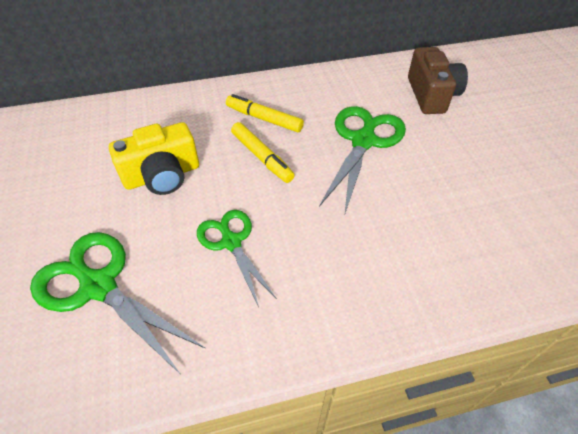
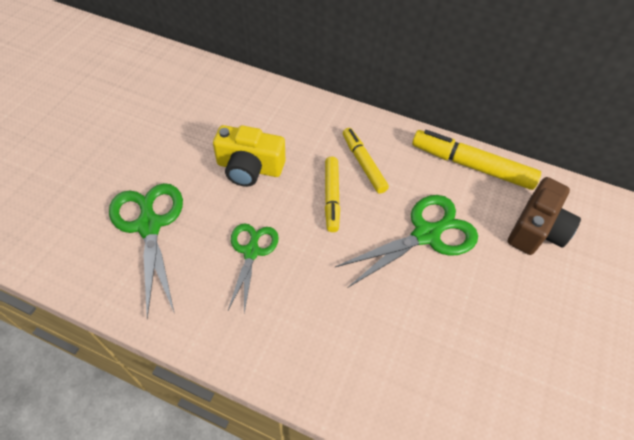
camera: 35 degrees right, 5 degrees up
(347, 78) = (471, 165): none -> yellow marker

